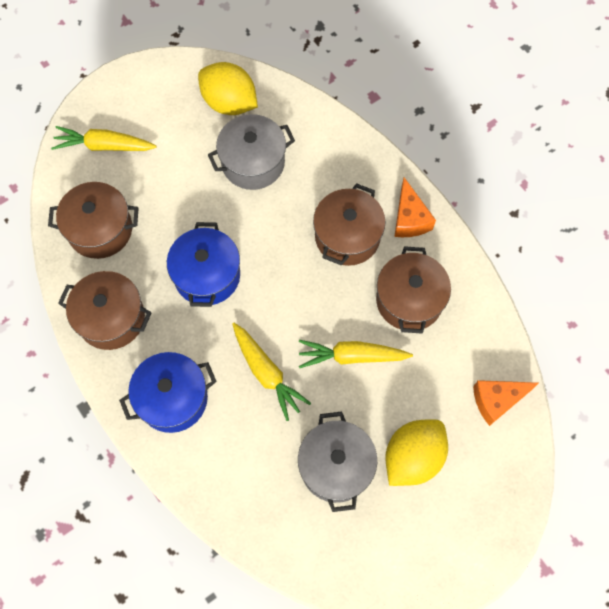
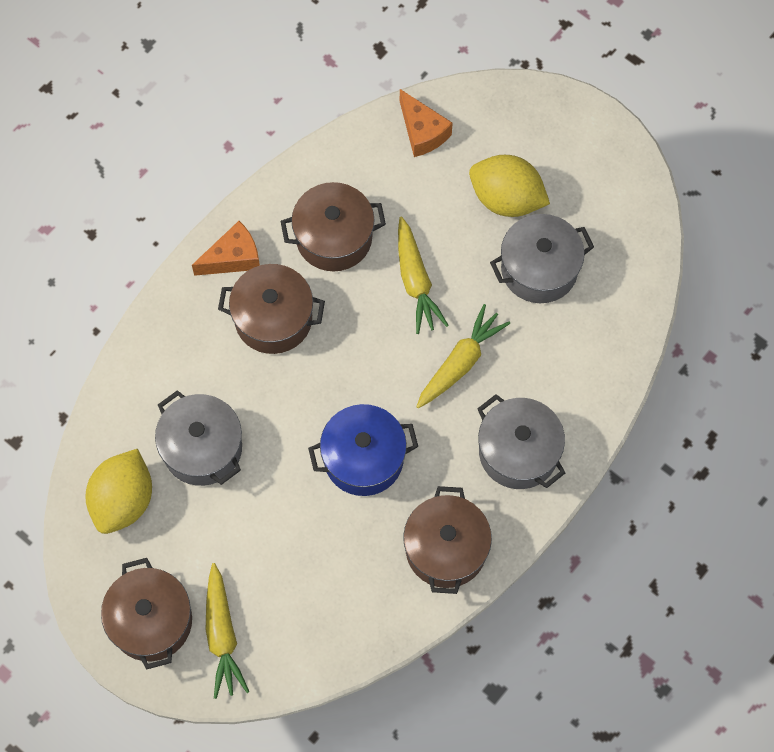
camera: 105 degrees left, 0 degrees up
(100, 229) = (338, 600): brown pot -> brown pot (151, 621)
(173, 398) = (518, 452): blue pot -> grey pot

